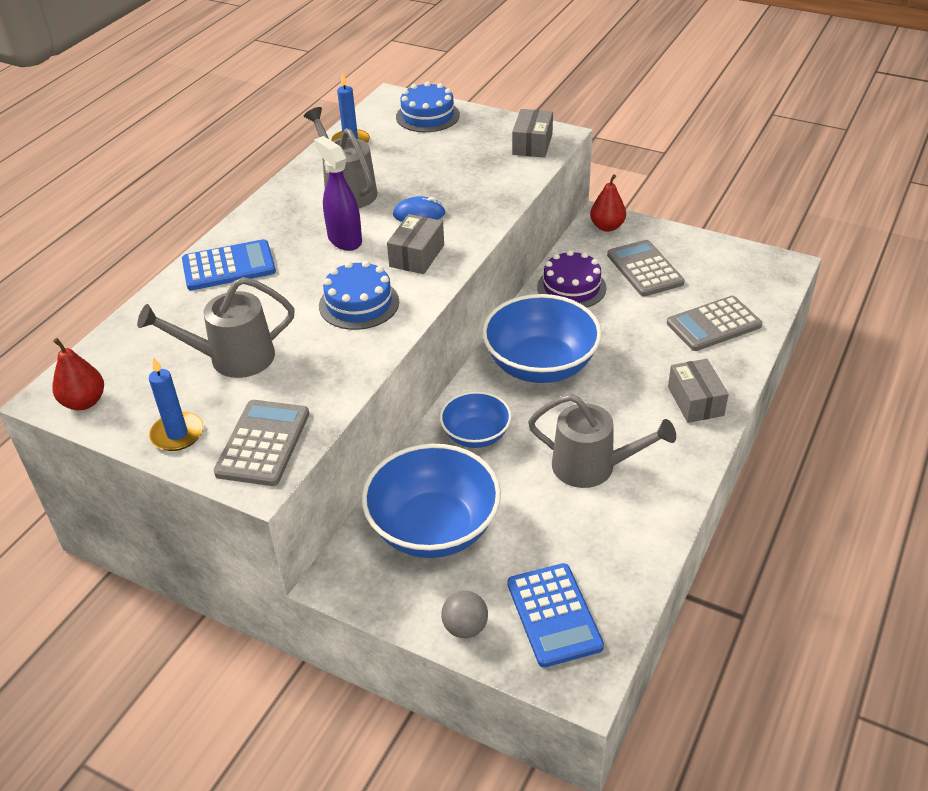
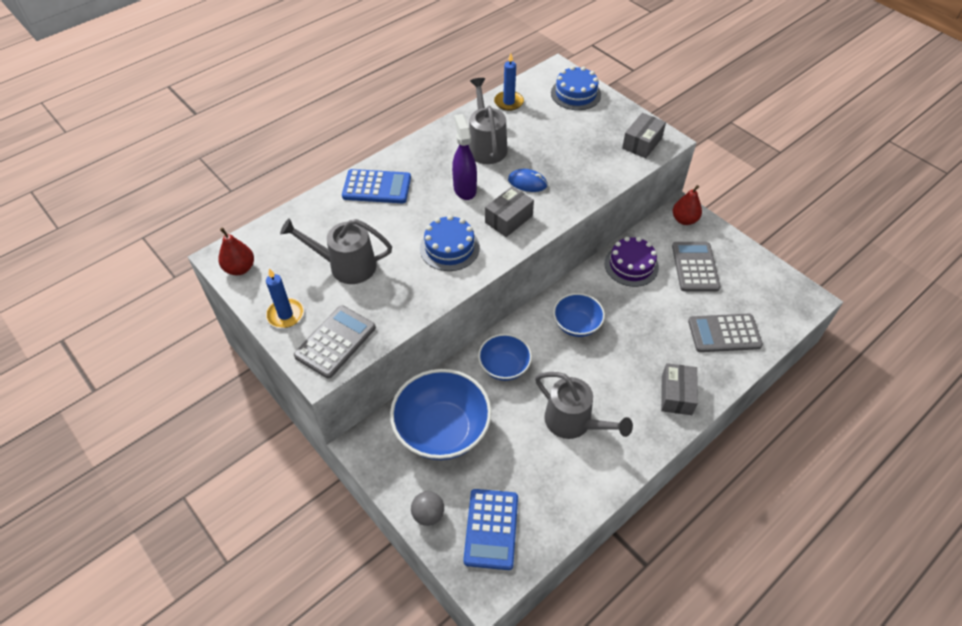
camera: 20 degrees right, 10 degrees up
(540, 365) = (577, 325): blue bowl -> blue bowl, size x0.57

